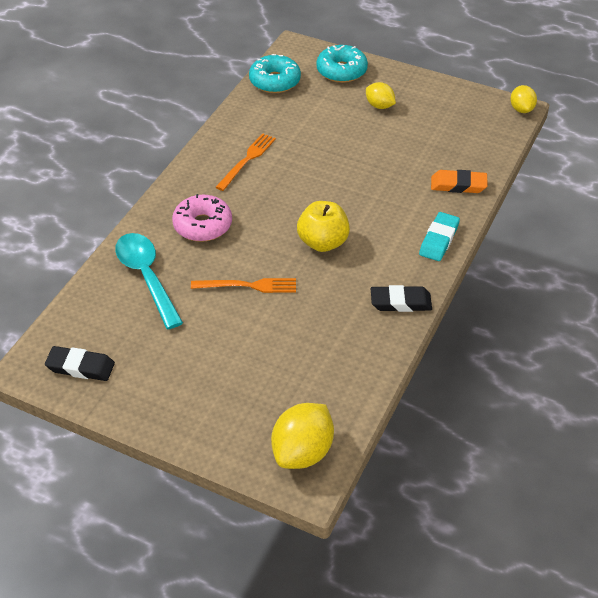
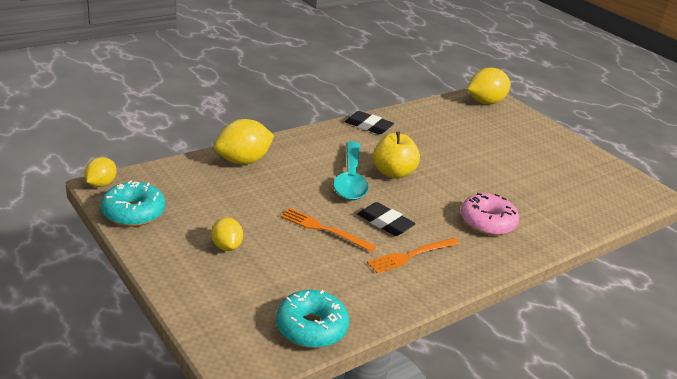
camera: 155 degrees left, 15 degrees down
(80, 367) = (617, 180): black eraser -> black eraser (385, 223)
(146, 277) = (552, 208): turquoise spoon -> turquoise spoon (350, 179)
(248, 286) = (472, 173): orange fork -> orange fork (324, 229)
(341, 71) = (220, 303): turquoise donut -> turquoise donut (133, 212)
(439, 240) = (303, 140): turquoise eraser -> none
(458, 185) = (243, 161): orange eraser -> yellow lemon

